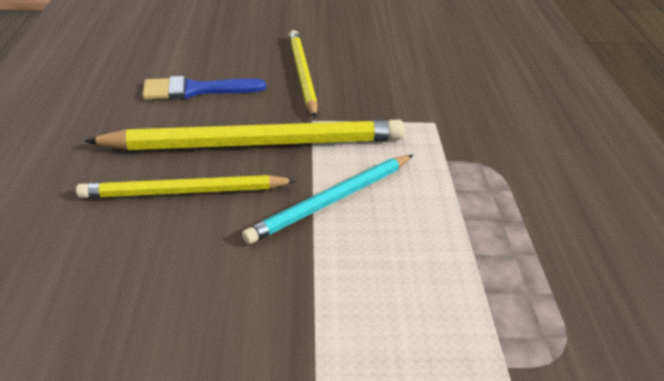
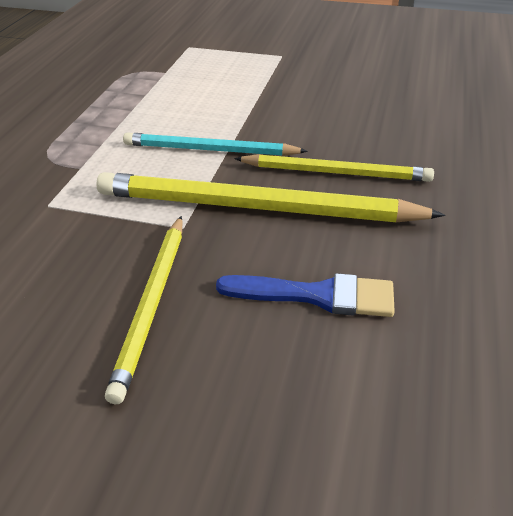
camera: 160 degrees left, 0 degrees up
(332, 200) = (210, 150): turquoise pencil -> turquoise pencil turned 150 degrees counterclockwise

